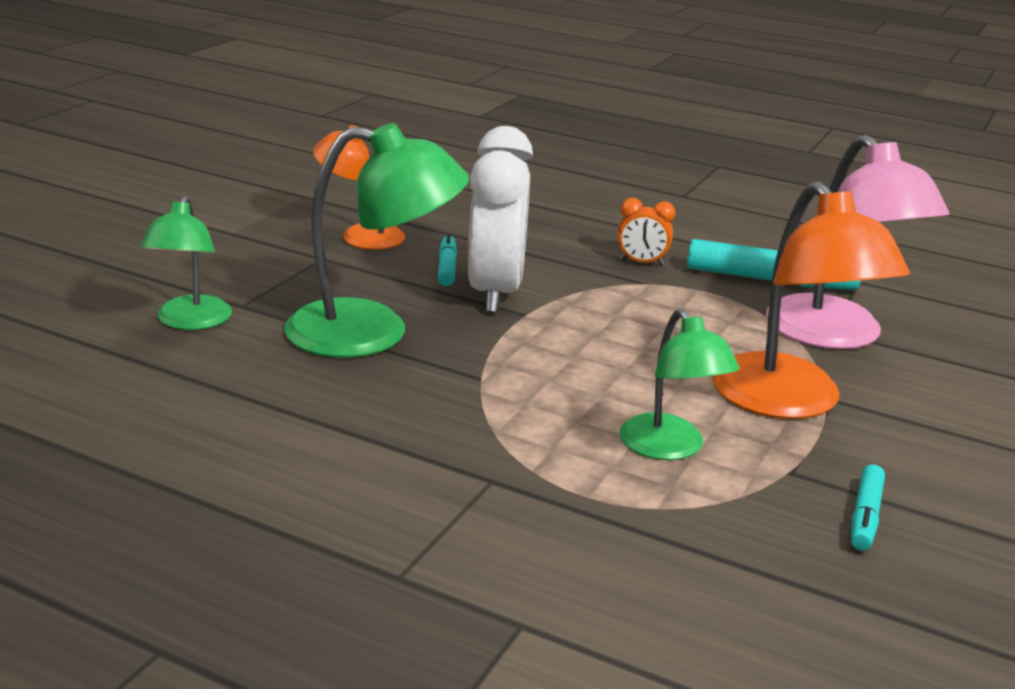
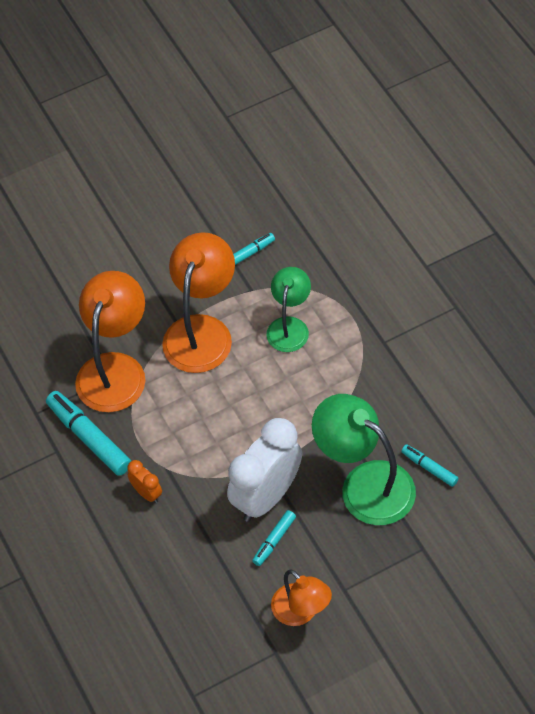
camera: 140 degrees left, 30 degrees up
(190, 322) = (459, 541): green lamp -> none
(286, 369) = (429, 468): none -> turquoise marker
(837, 335) = (115, 369): pink lamp -> orange lamp

